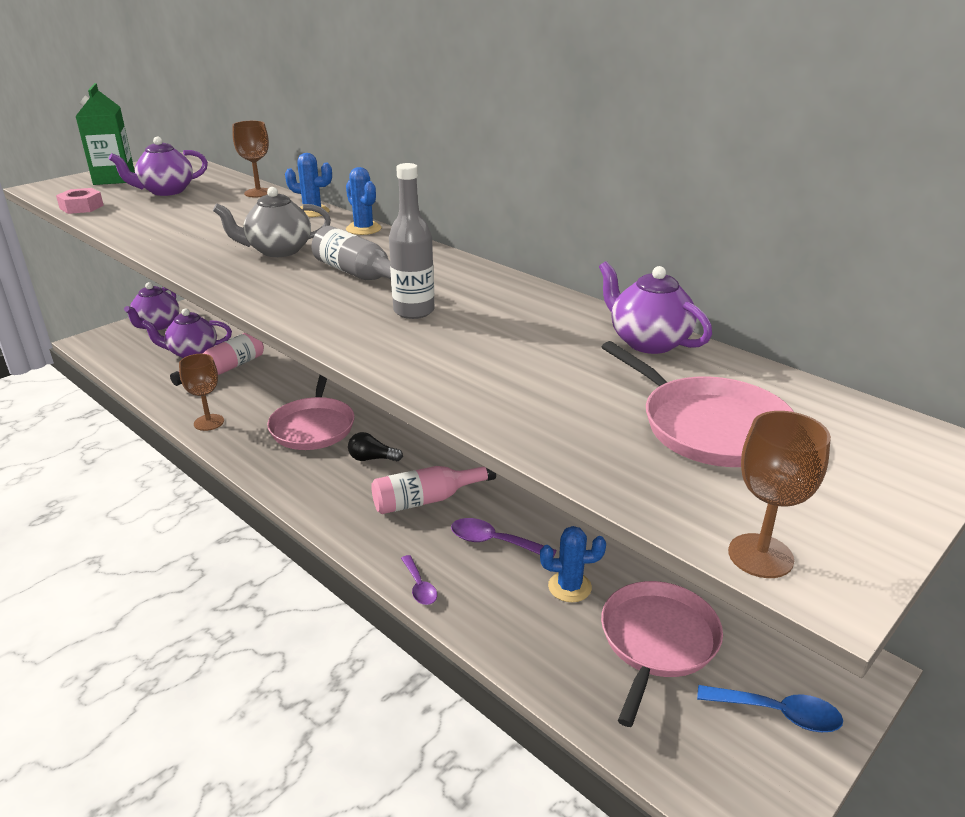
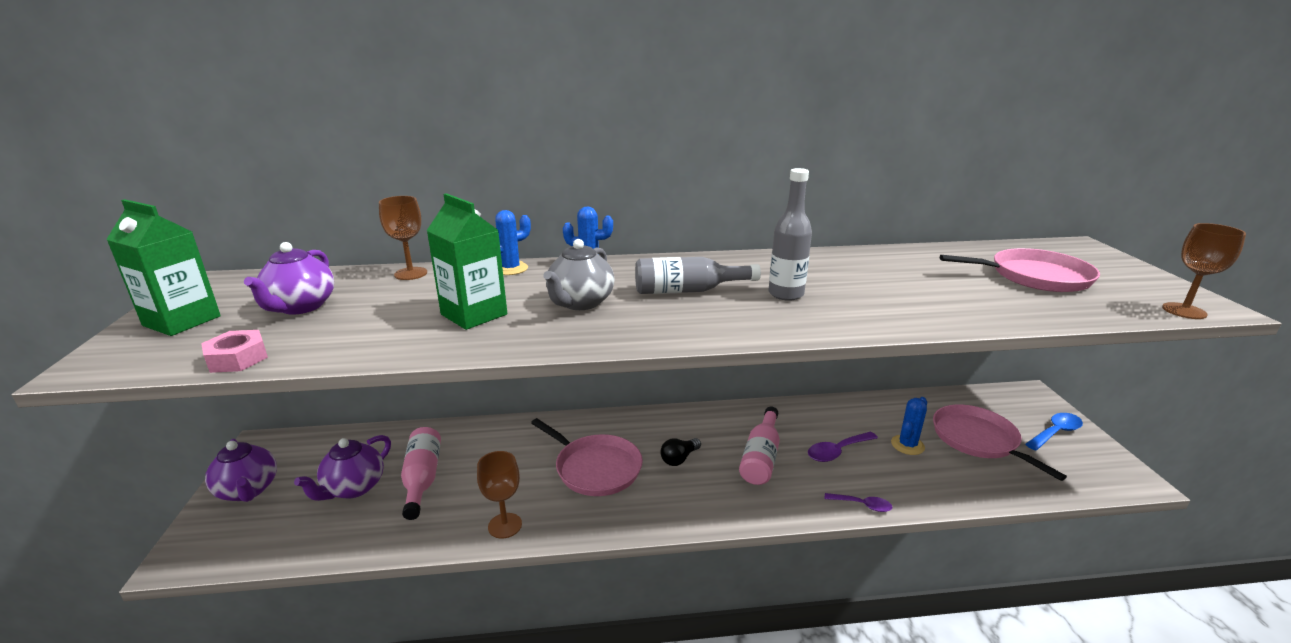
camera: 50 degrees left, 5 degrees down
(213, 231) = (474, 314): none -> green carton
(648, 342) = (911, 255): purple teapot -> none

